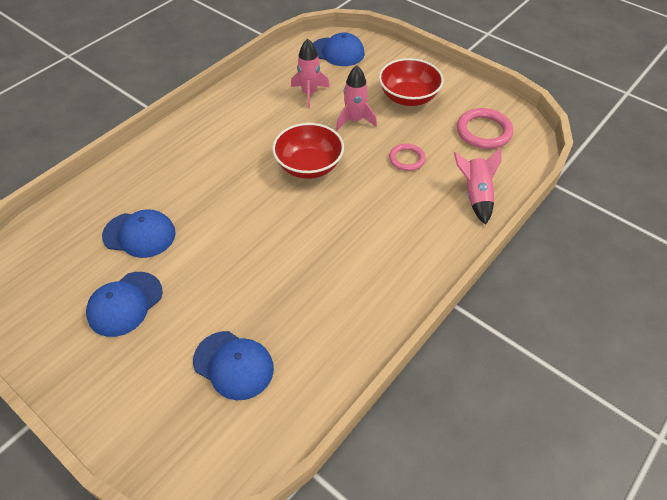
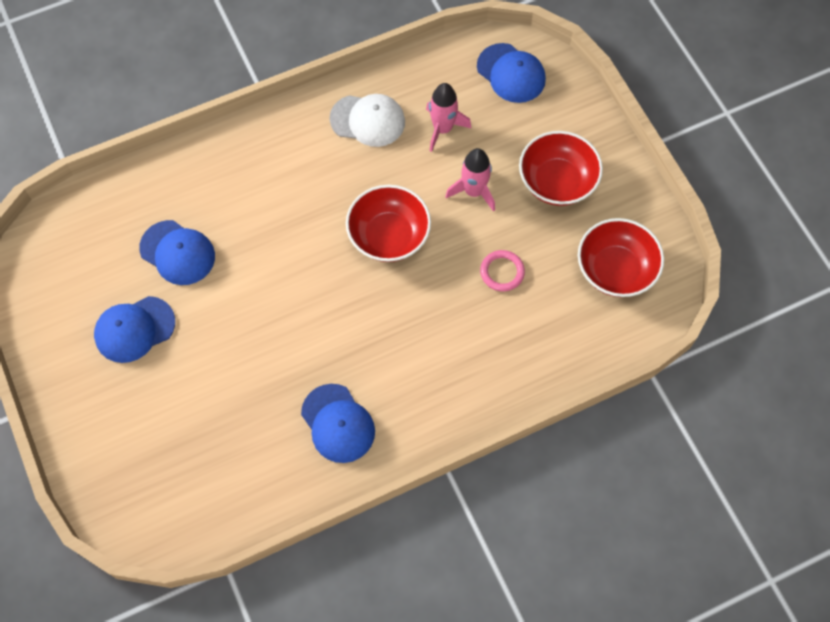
camera: 25 degrees right, 15 degrees up
(233, 365) = (205, 439): blue cap -> blue cap (338, 423)
(252, 105) = (368, 120): none -> white cap
(475, 195) = (549, 353): pink rocket -> none
(483, 131) = (615, 270): pink ring -> red bowl

